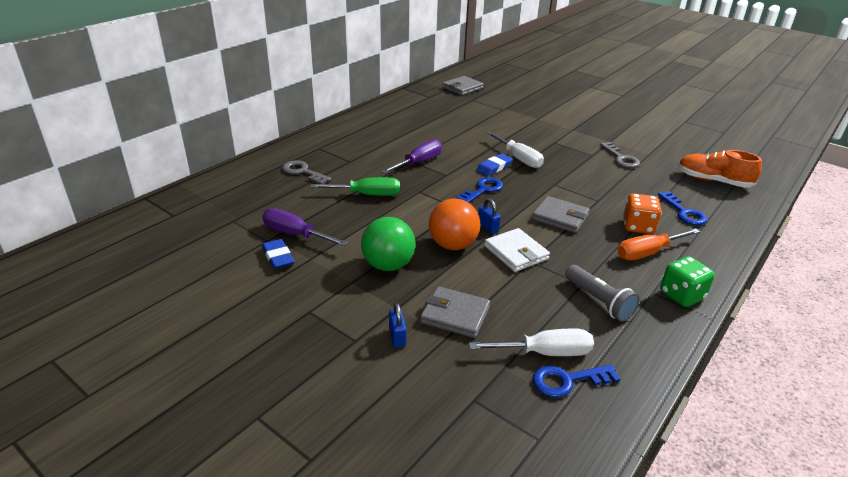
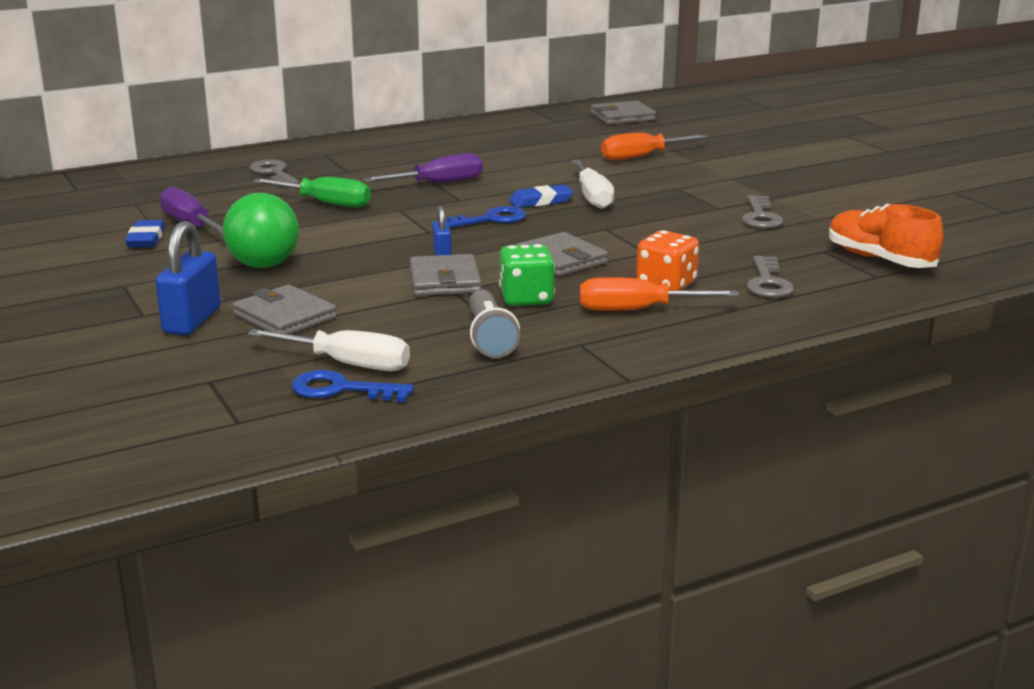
camera: 25 degrees right, 10 degrees down
(397, 337) = (192, 320): blue padlock -> blue padlock, size x1.85
(453, 245) = (370, 261): orange ball -> none
(508, 119) = (641, 157): none -> orange screwdriver
(516, 253) = (445, 280): white wallet -> grey wallet
(681, 295) = (619, 354): green dice -> green dice (526, 299)
(684, 212) = (767, 282): blue key -> grey key

